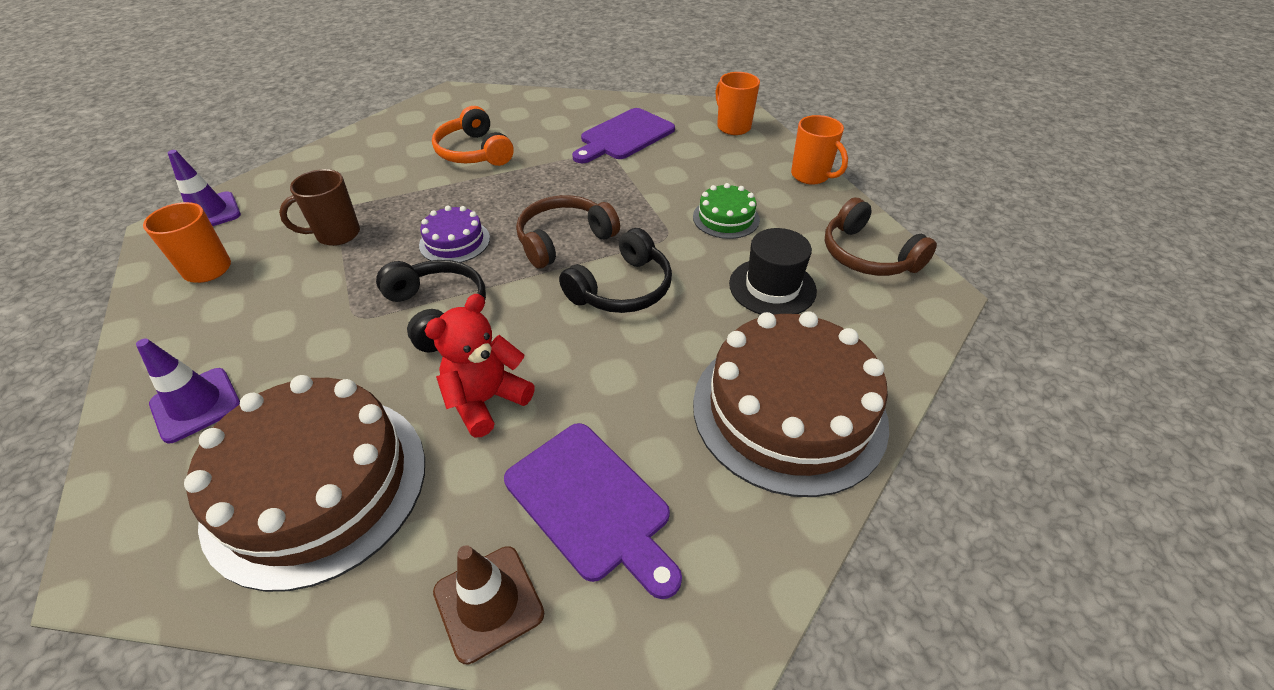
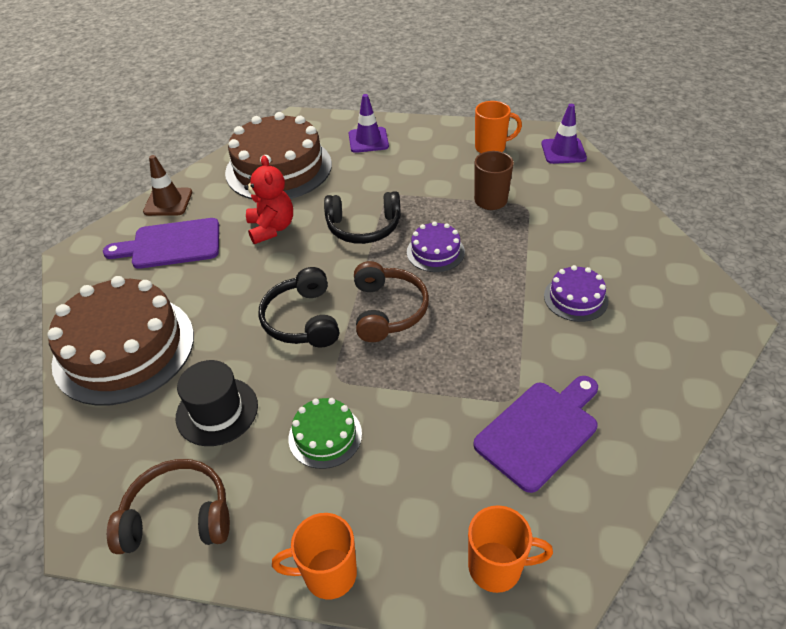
camera: 125 degrees right, 0 degrees up
(474, 152) = (575, 298): orange headphones -> purple cake
(624, 136) = (540, 431): purple cutting board -> purple cutting board turned 60 degrees clockwise

